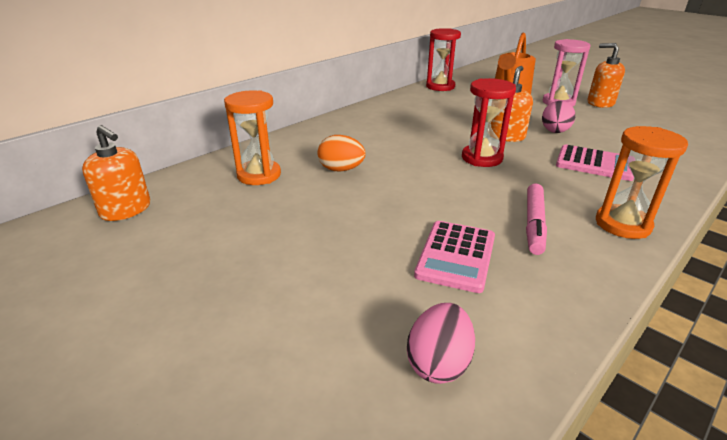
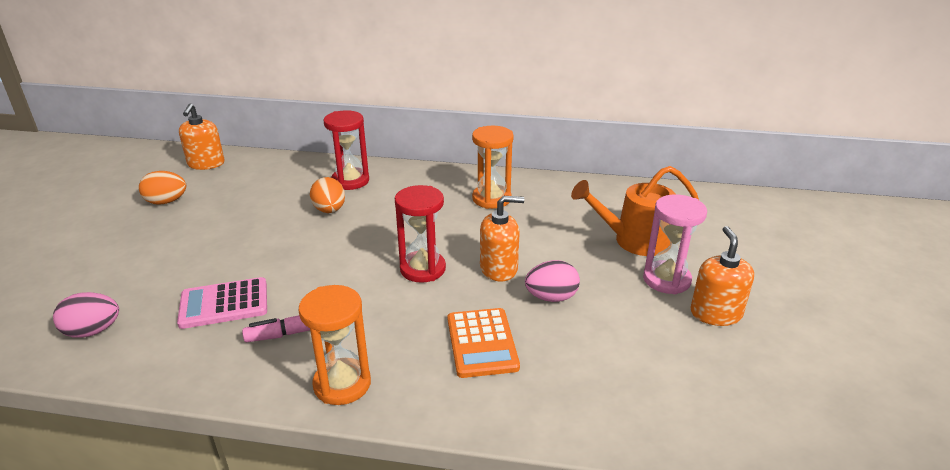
camera: 55 degrees right, 0 degrees up
(178, 253) = (166, 202): none -> orange egg
(259, 175) = (290, 183): orange hourglass -> orange hourglass (491, 199)
(440, 86) = (604, 191): red hourglass -> red hourglass (350, 181)
(594, 164) = (482, 343): pink calculator -> orange calculator

